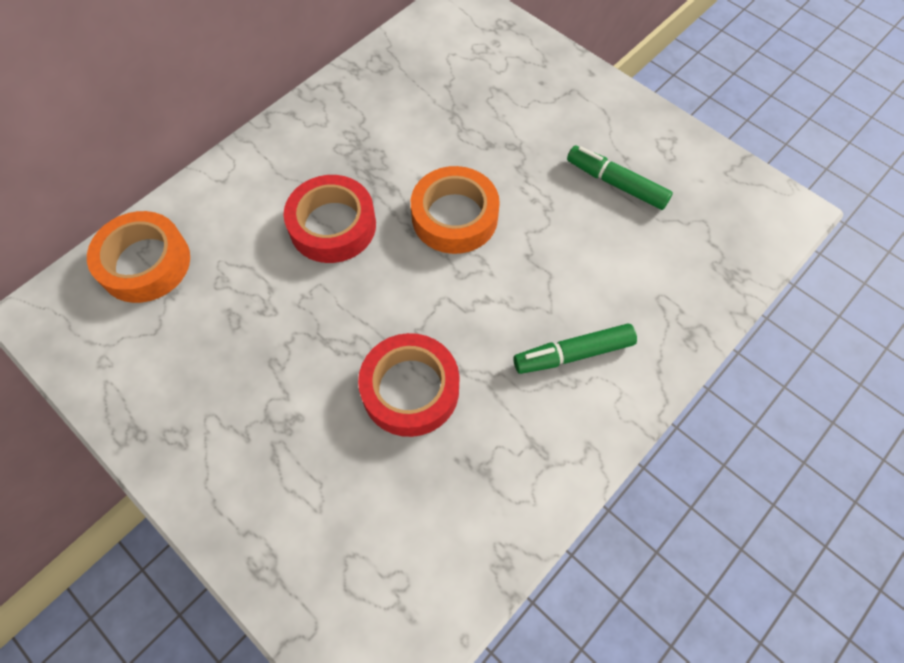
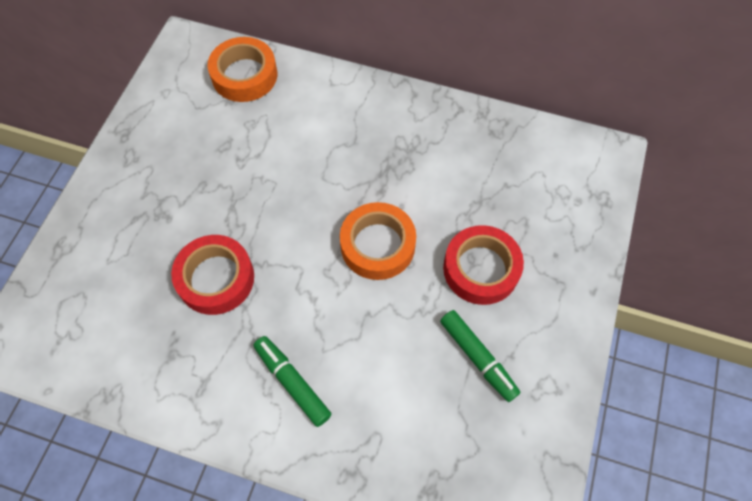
camera: 65 degrees right, 0 degrees up
(332, 225) = (328, 167): red tape -> red tape (481, 269)
(616, 184) = (477, 357): green marker -> green marker turned 135 degrees clockwise

